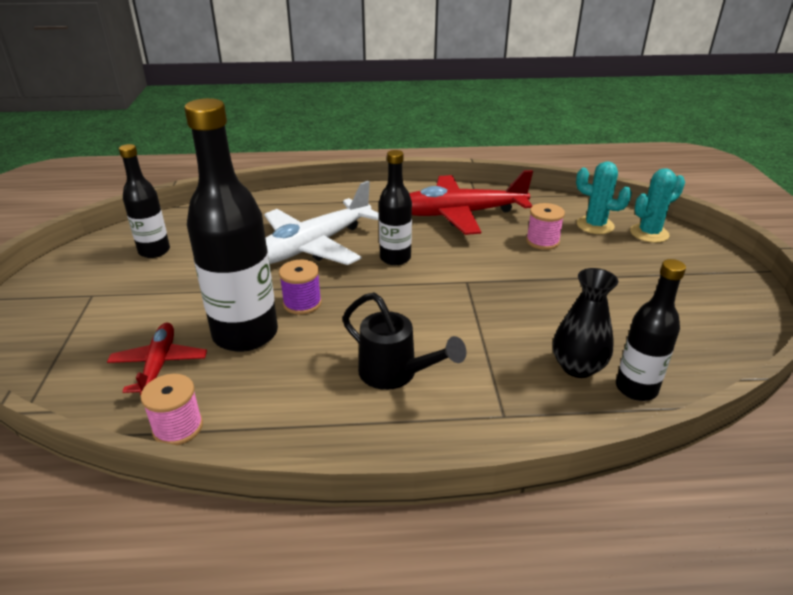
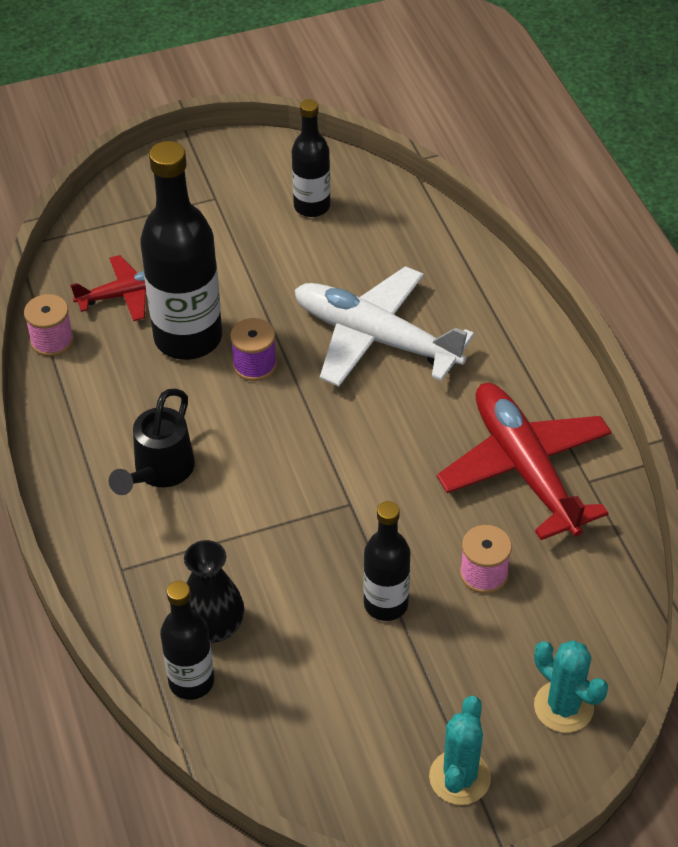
camera: 75 degrees right, 15 degrees up
(395, 258) = (378, 423): black bottle -> black bottle (386, 604)
(595, 225) = (560, 636): turquoise cactus -> turquoise cactus (459, 777)

